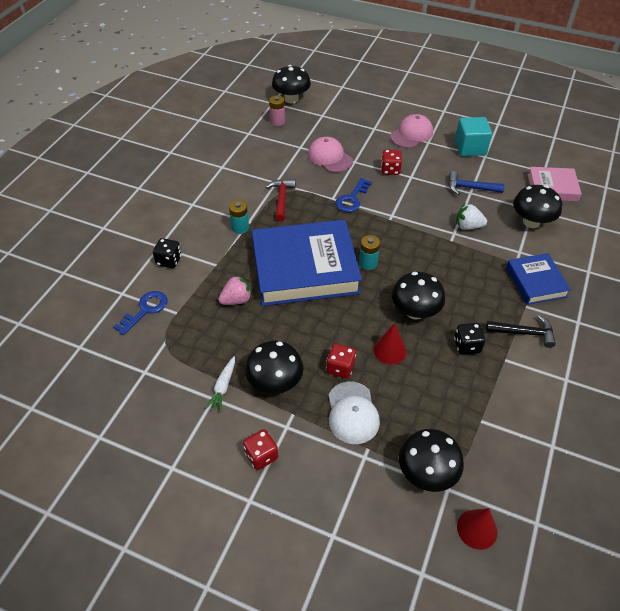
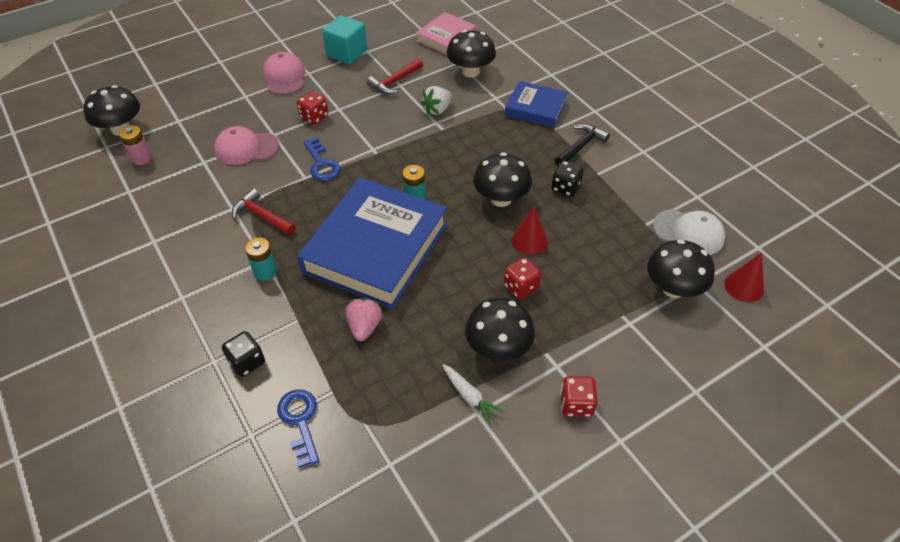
camera: 55 degrees left, 0 degrees up
(352, 413) = (577, 306): white cap -> white cap (688, 232)
(470, 188) = (394, 82): blue hammer -> red hammer

